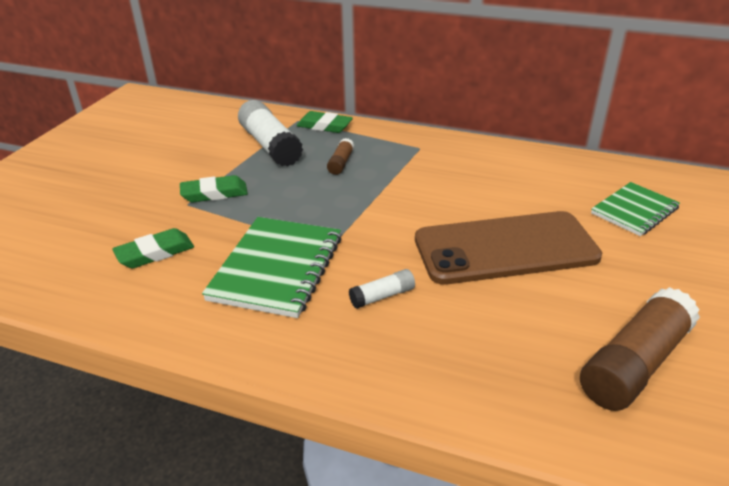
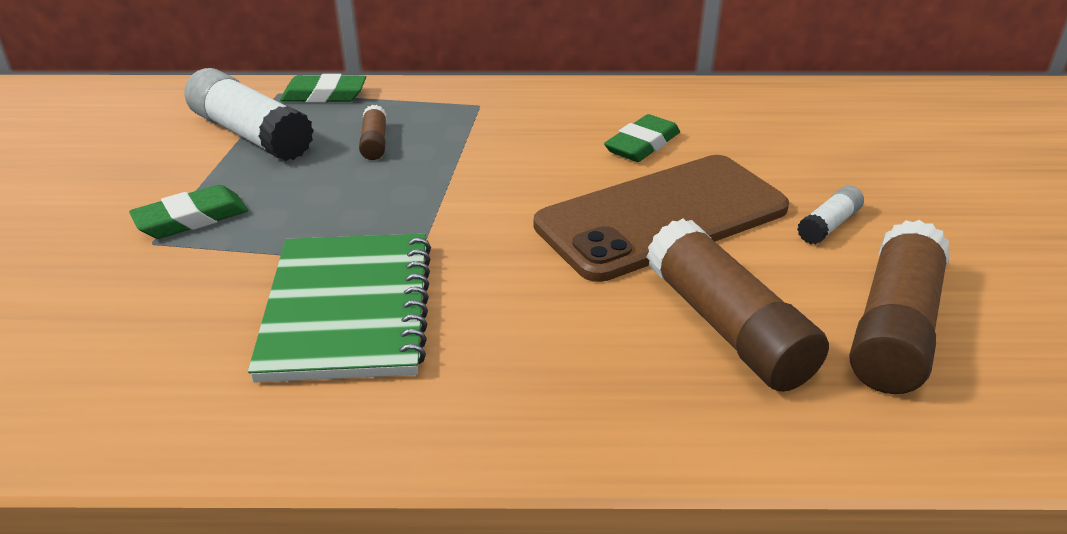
camera: 20 degrees left, 0 degrees up
(155, 253) = (130, 328): green eraser -> green eraser (642, 145)
(382, 296) = (527, 315): white glue stick -> white glue stick (828, 225)
(512, 334) = (727, 327): none -> brown glue stick
(634, 211) = (795, 141): green notebook -> none

